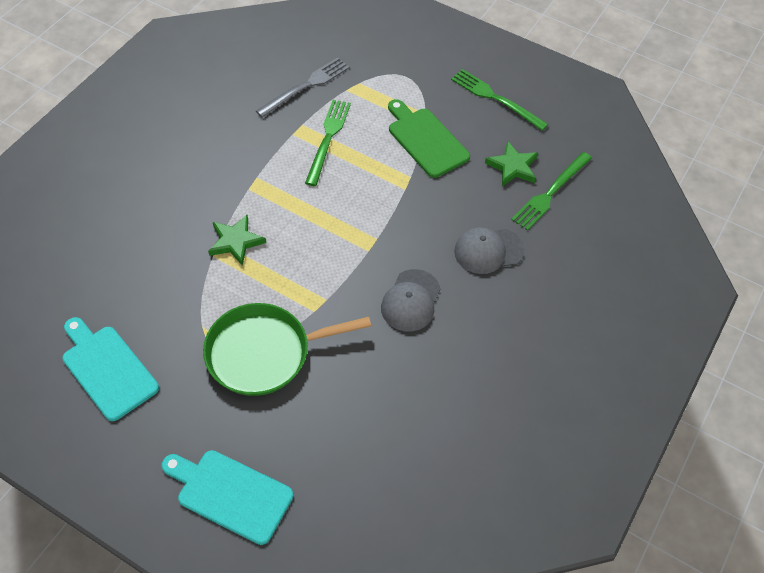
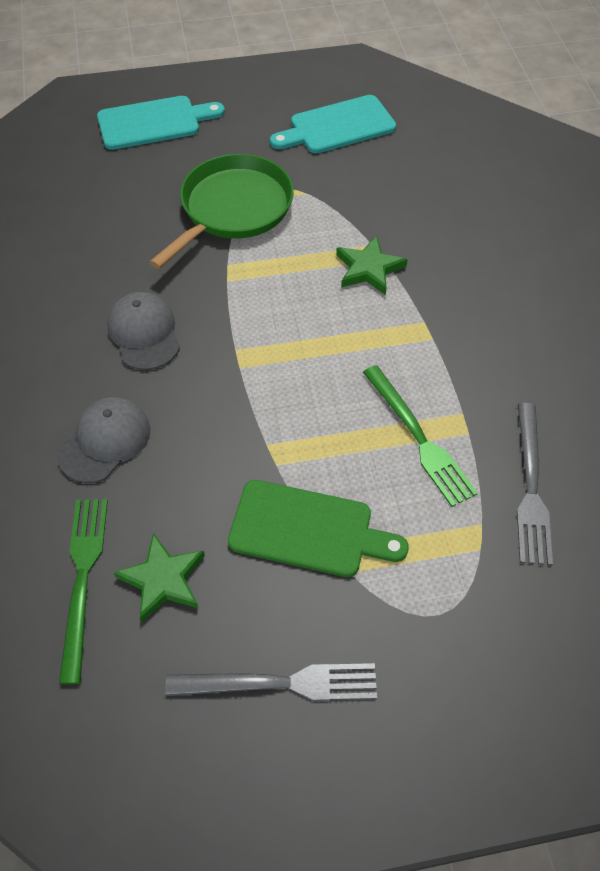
camera: 140 degrees right, 0 degrees up
(107, 369) = (338, 126): turquoise cutting board -> turquoise cutting board turned 150 degrees clockwise
(496, 99) = (279, 684): green fork -> grey fork

